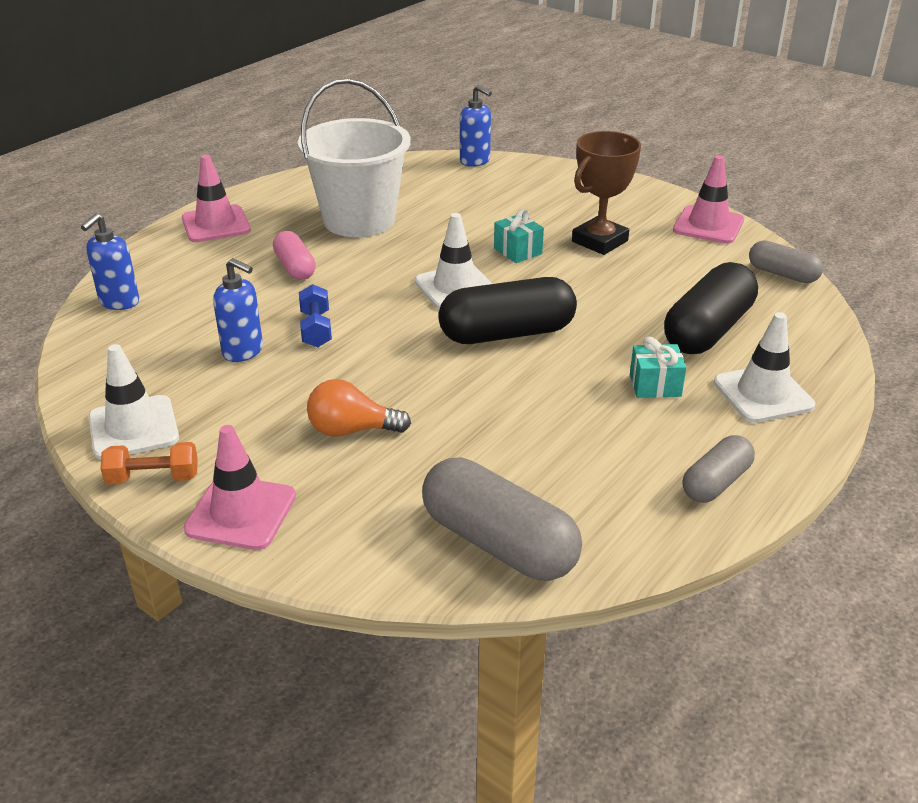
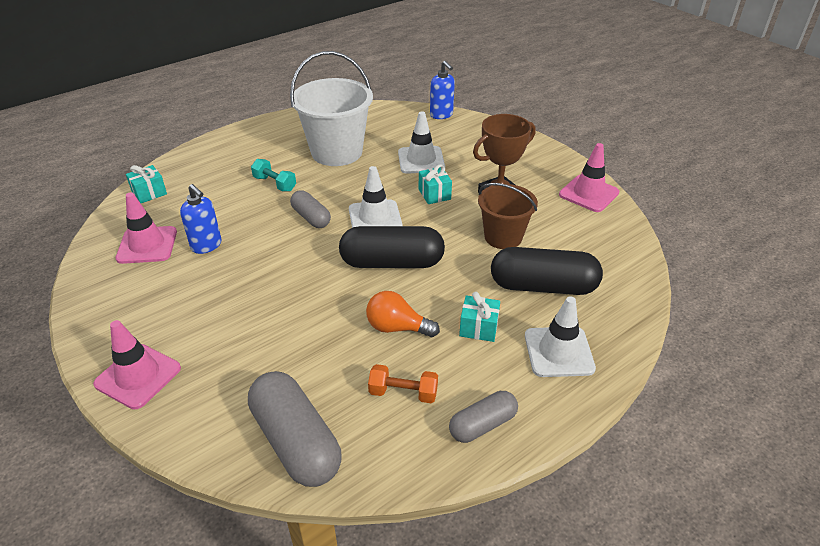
camera: 15 degrees right, 5 degrees up
(119, 302) = (149, 193): blue soap dispenser -> turquoise gift
(133, 428) = (107, 293): white traffic cone -> white traffic cone (421, 160)
(153, 478) = (98, 336): orange dumbbell -> orange dumbbell (403, 393)
(216, 224) = (241, 142): pink traffic cone -> pink traffic cone (147, 245)
(295, 267) = (274, 184): pink capsule -> turquoise dumbbell
(316, 329) = (263, 236): blue dumbbell -> none
(352, 430) = (244, 323): orange light bulb -> orange light bulb (397, 327)
(630, 285) = (503, 237): none -> brown bucket
(707, 330) = (543, 286): black capsule -> black capsule turned 45 degrees clockwise
(782, 274) = (627, 246): grey capsule -> grey capsule (311, 217)

